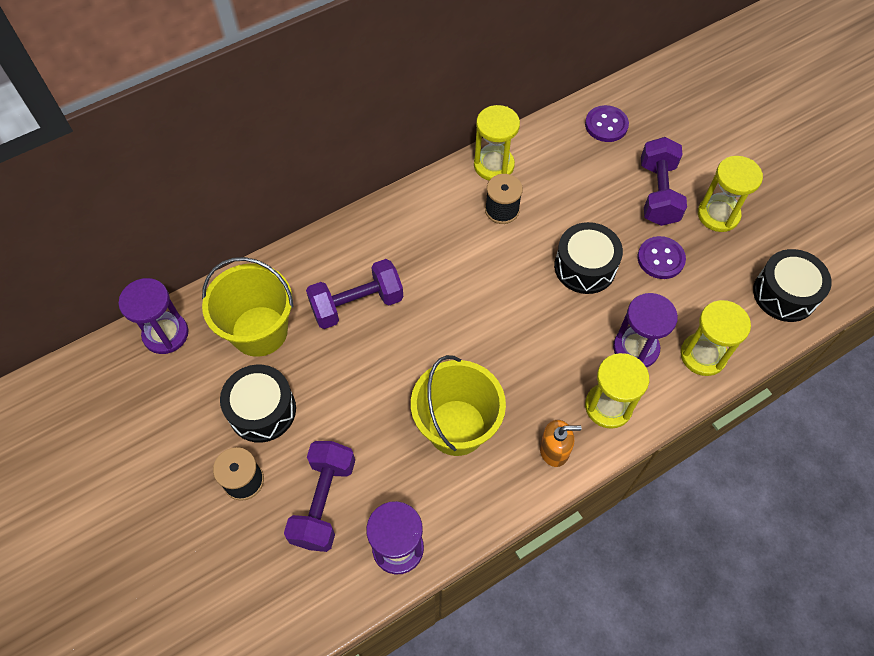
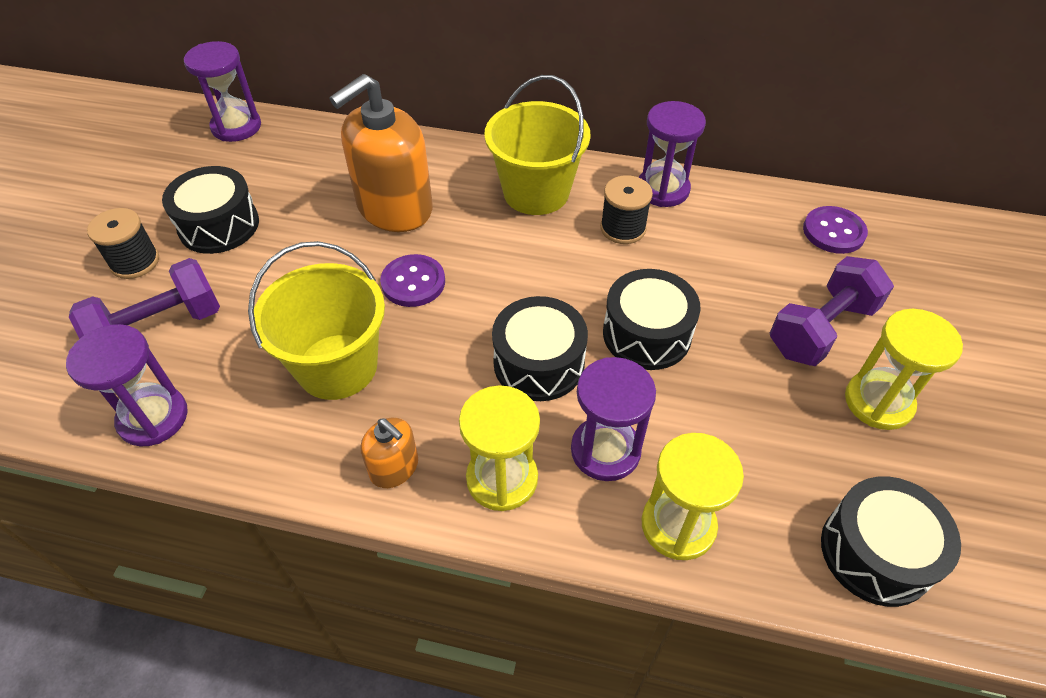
camera: 45 degrees right, 10 degrees down
(259, 331) = (297, 171): yellow bucket -> yellow bucket (536, 192)
(357, 304) = (394, 207): purple dumbbell -> orange soap dispenser
(493, 165) = (662, 189): yellow hourglass -> purple hourglass
(553, 330) = (539, 363): none -> black drum
(660, 259) = (746, 390): purple button -> purple button (413, 282)

